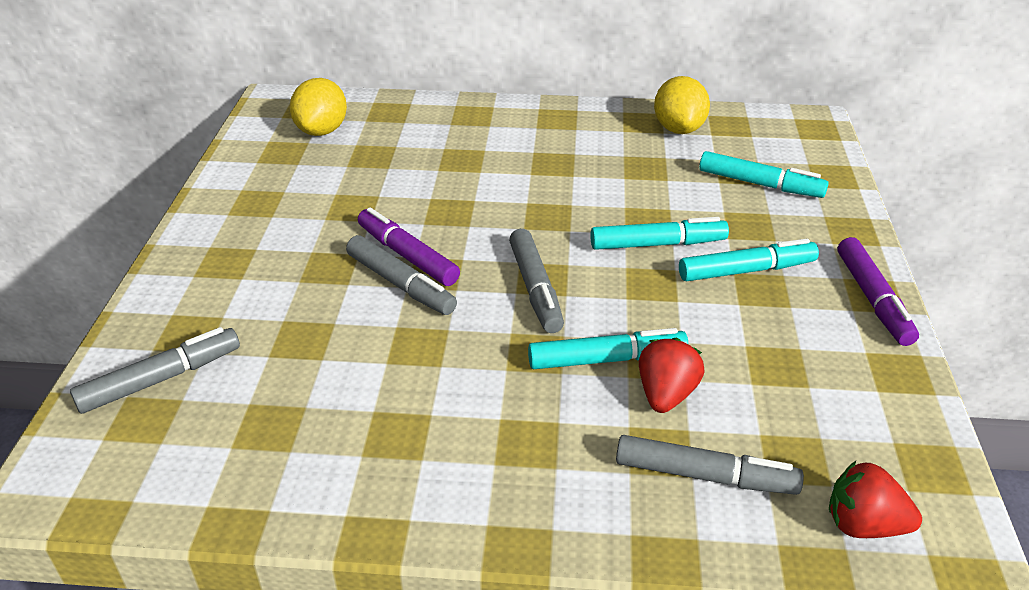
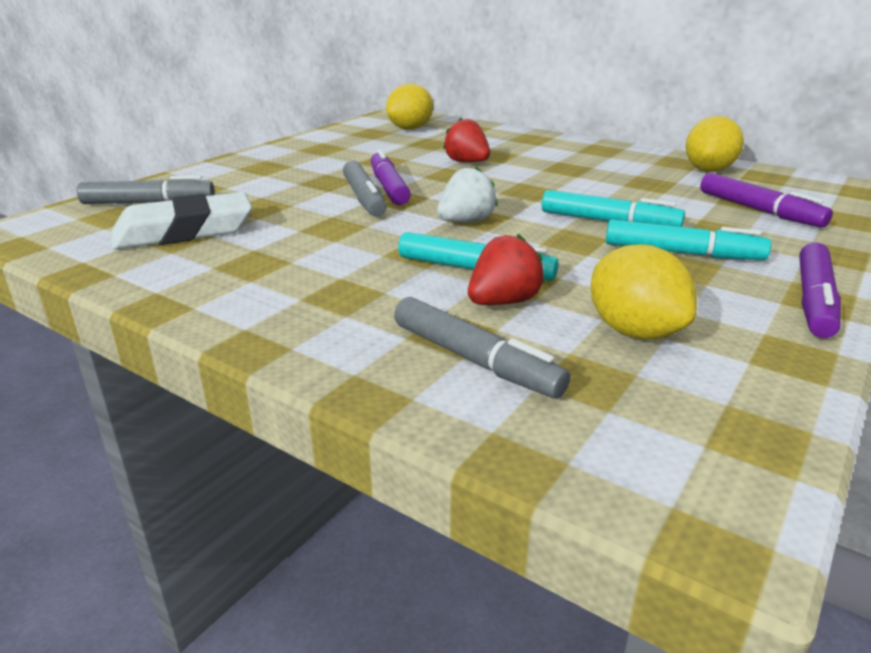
camera: 30 degrees right, 10 degrees down
(265, 413) = (184, 231): none -> white eraser
(535, 289) = (466, 221): grey marker -> white strawberry
(760, 184) = (759, 210): turquoise marker -> purple marker
(785, 389) = (634, 331): none -> yellow lemon
(863, 525) = (612, 451): red strawberry -> red strawberry (467, 162)

